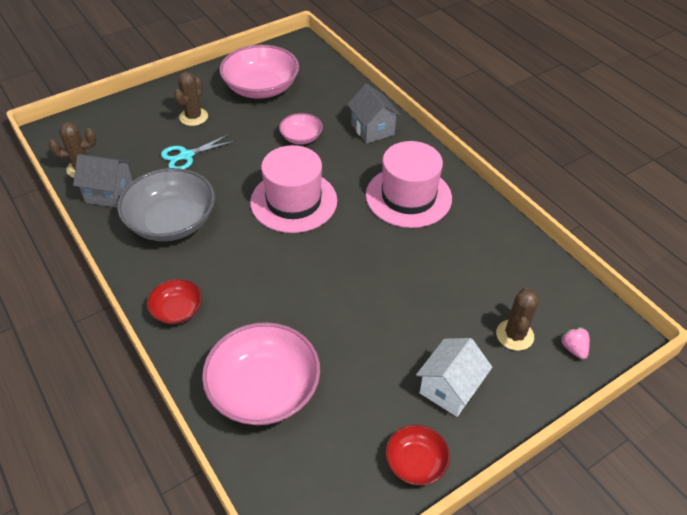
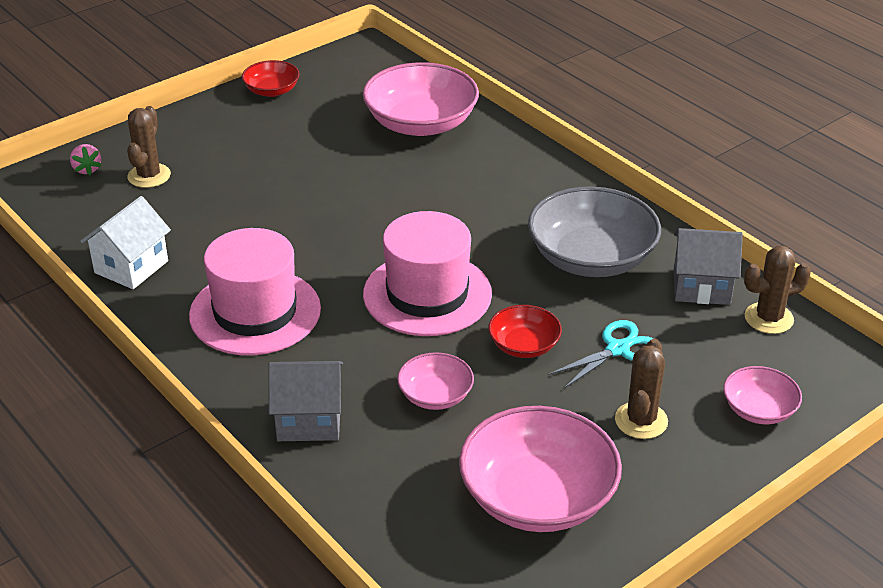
camera: 175 degrees right, 10 degrees down
(127, 118) = (759, 409): none -> pink bowl
(177, 310) = (537, 173): red bowl -> red bowl (524, 345)
(372, 129) = (309, 420): grey house -> grey house turned 60 degrees counterclockwise
(450, 388) = (231, 134): white house -> white house (131, 267)

